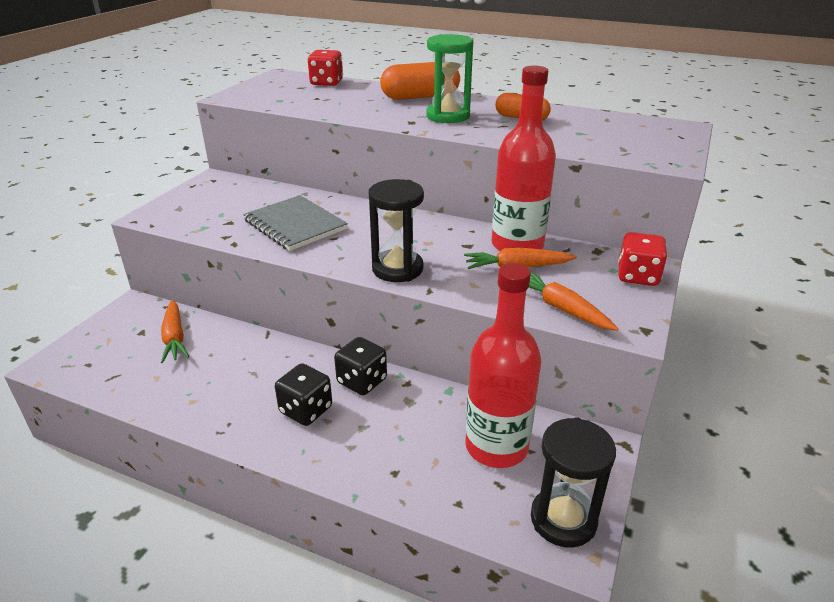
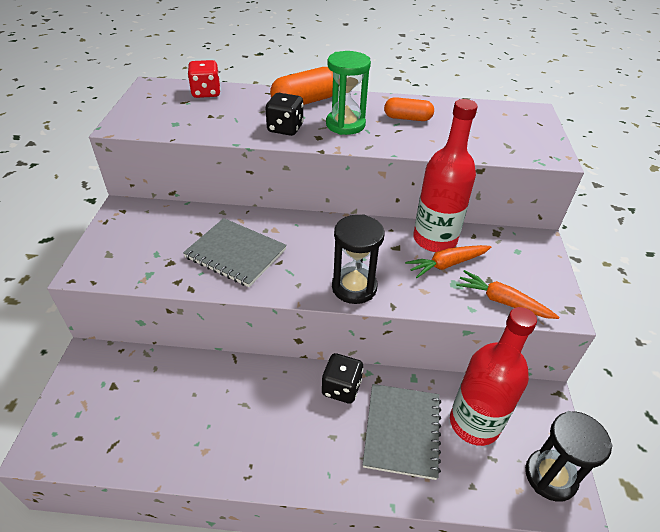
camera: 20 degrees left, 10 degrees up
(174, 338) = (150, 384): orange carrot -> none
(306, 410) = (310, 431): black dice -> black dice (285, 128)
(406, 433) = (402, 431): none -> grey notebook
(637, 276) = (538, 254): red dice -> none

